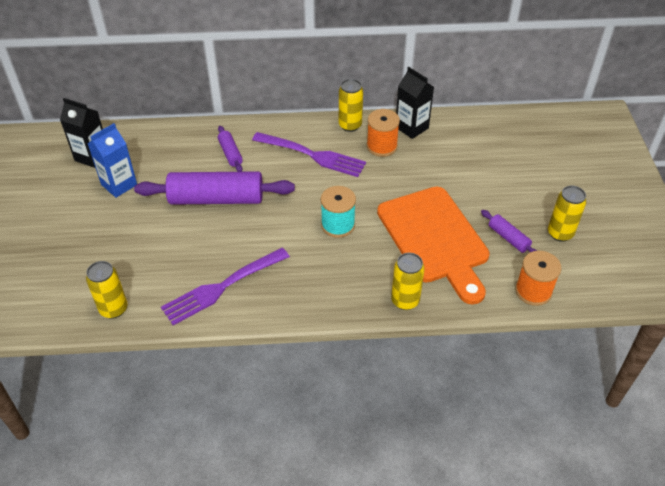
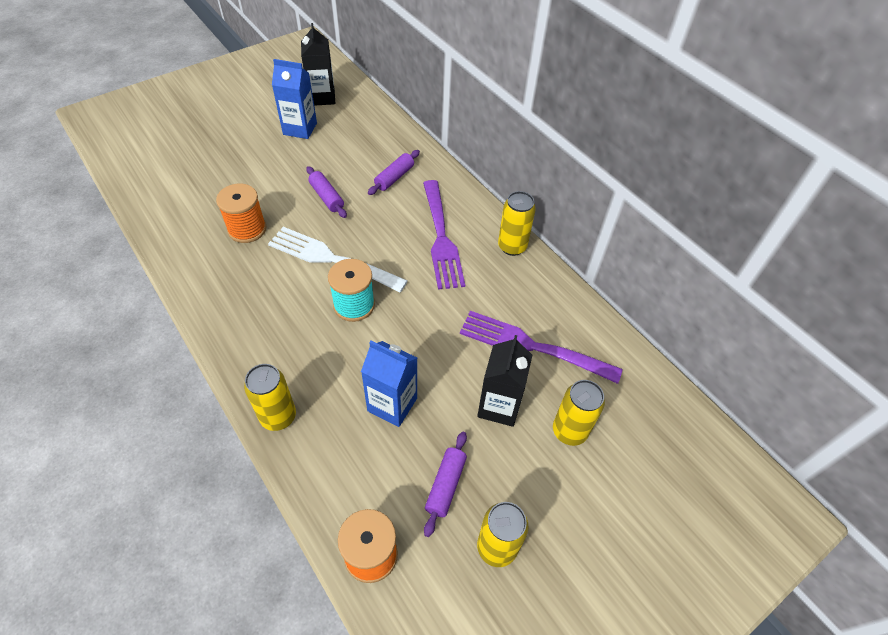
camera: 55 degrees right, 5 degrees up
(114, 309) = (152, 197): yellow can -> yellow can (569, 431)
(216, 199) = (327, 197): purple rolling pin -> purple rolling pin, size x0.47
(223, 286) = (216, 255): purple fork -> purple fork (533, 347)
(285, 220) = (333, 259): none -> white fork
(381, 146) = (502, 288): orange spool -> orange spool (247, 229)
(411, 127) = (557, 302): black carton -> black carton (499, 406)
(435, 238) = (392, 404): orange cutting board -> blue carton

